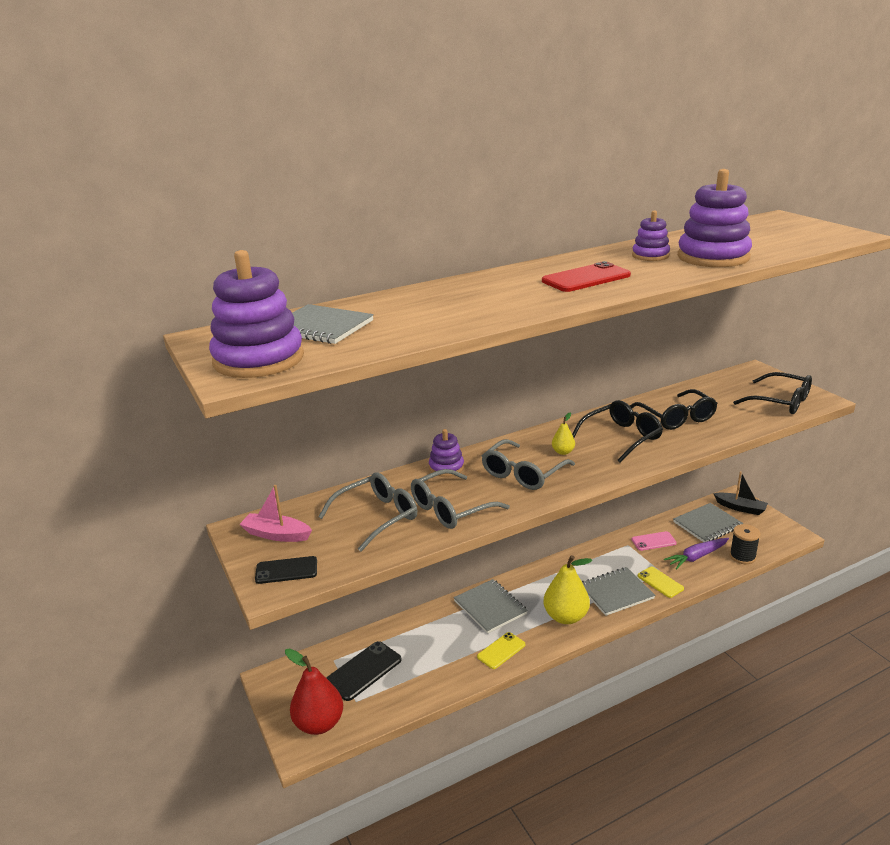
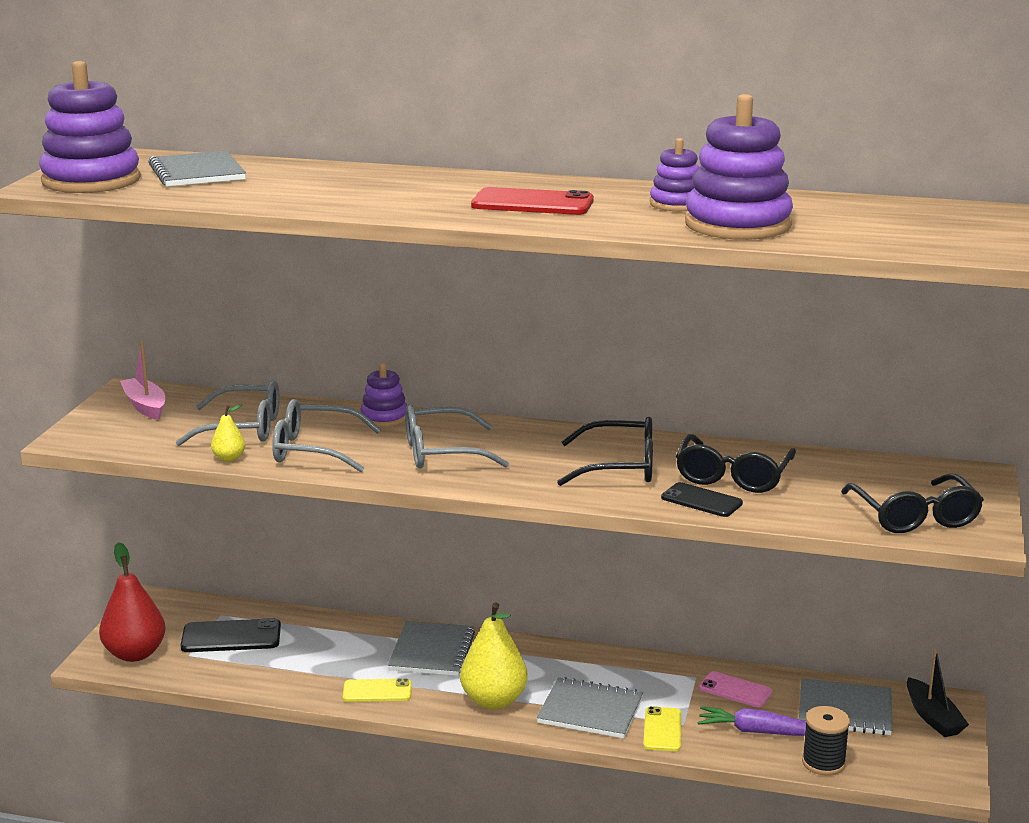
camera: 40 degrees right, 5 degrees down
(286, 570) = (103, 433): black phone -> black phone (701, 500)
(563, 452) = (525, 453): yellow pear -> yellow pear (229, 458)

